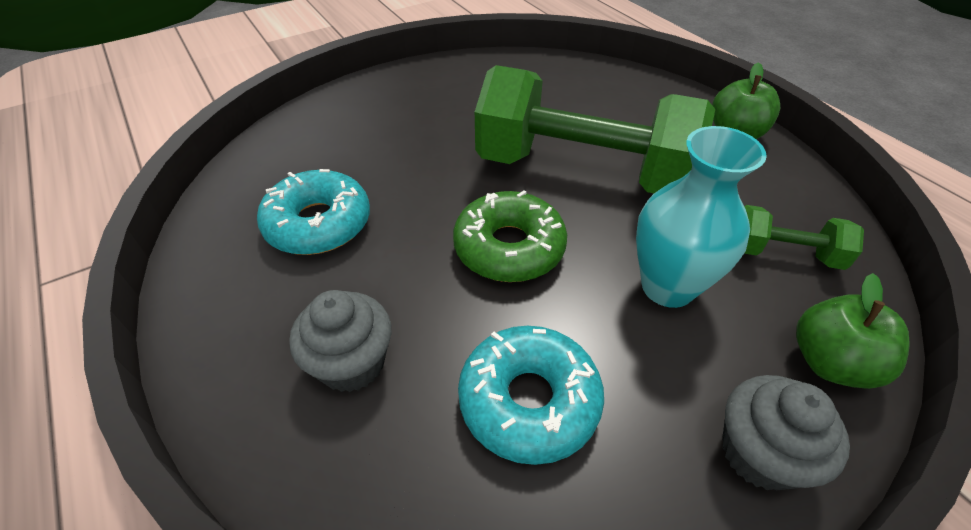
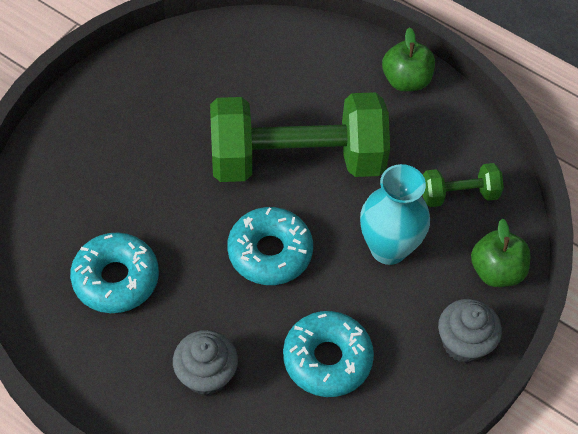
camera: 25 degrees left, 10 degrees up
(509, 247) = (270, 252): green donut -> turquoise donut

